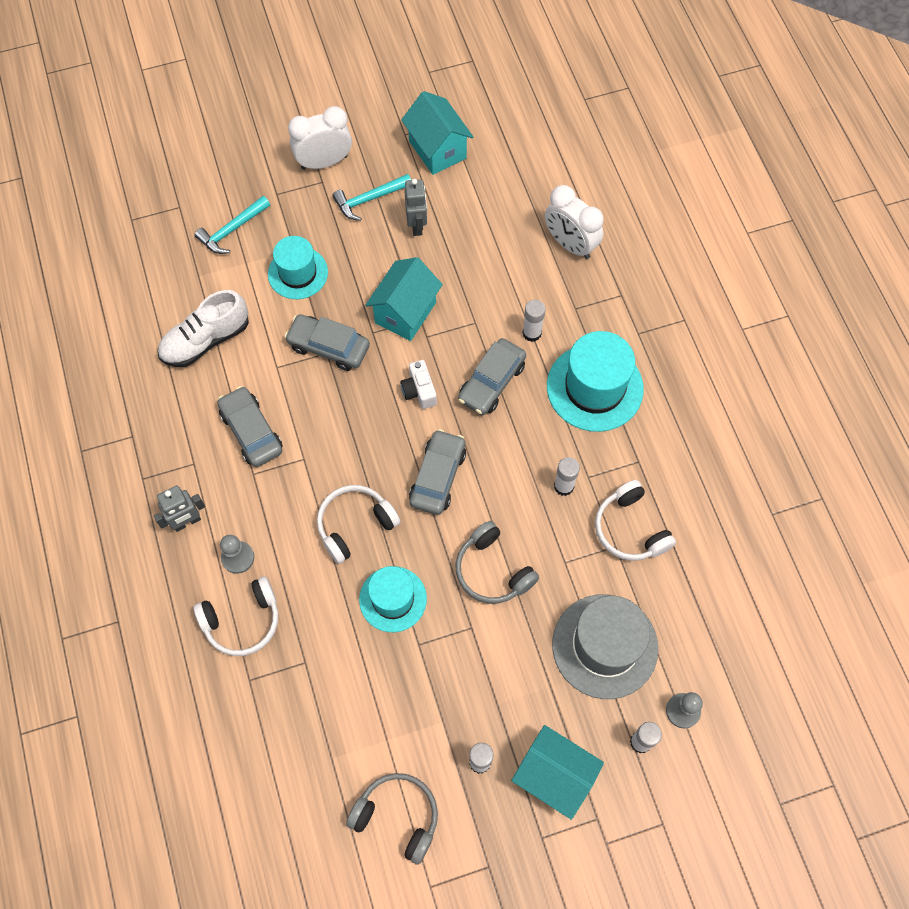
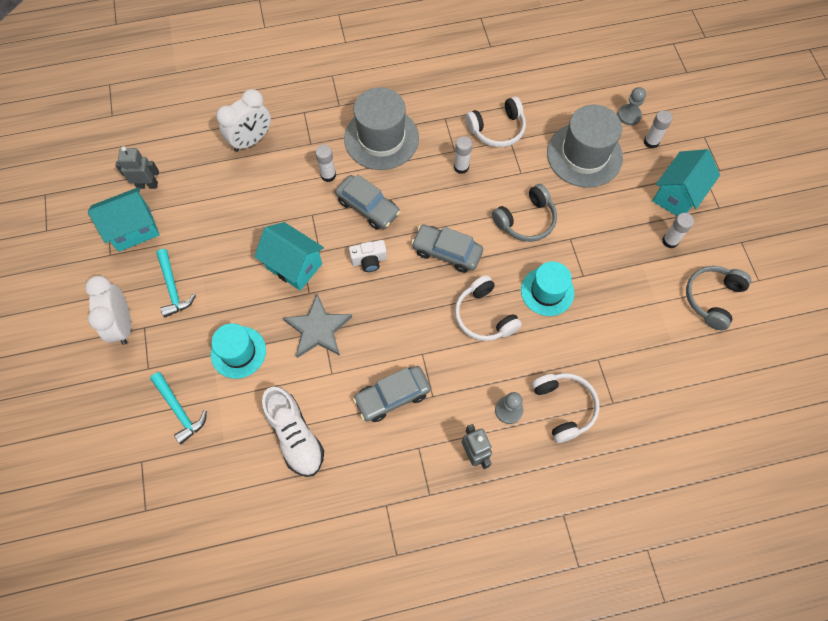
camera: 85 degrees left, 0 degrees up
(328, 347) = (318, 329): grey car -> grey star
(417, 225) = (209, 251): grey robot -> grey robot (147, 185)
(594, 387) = (381, 138): turquoise hat -> grey hat

